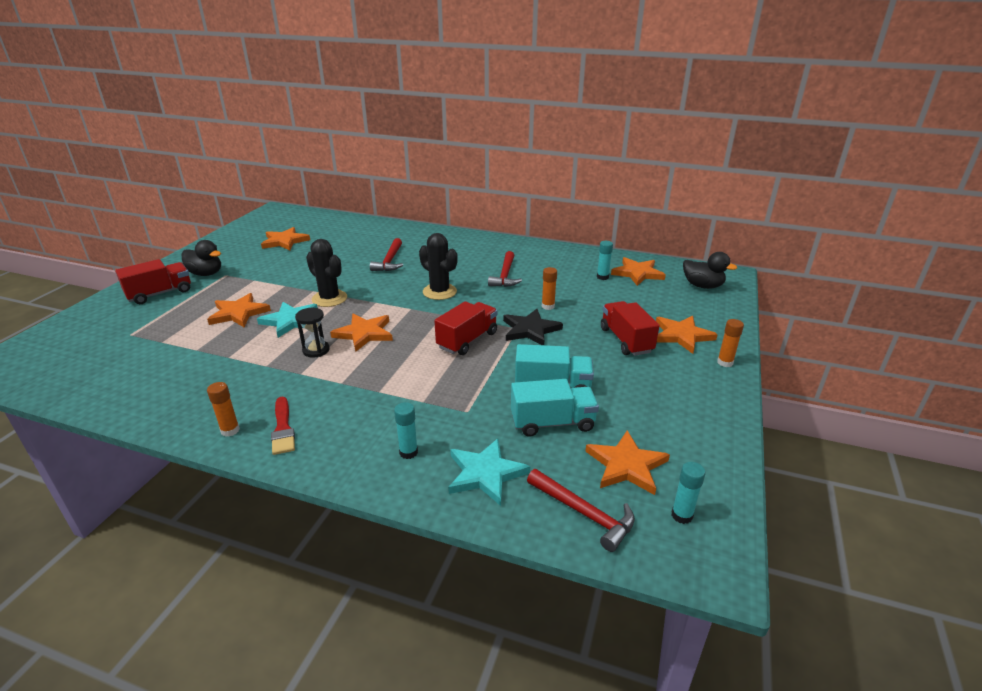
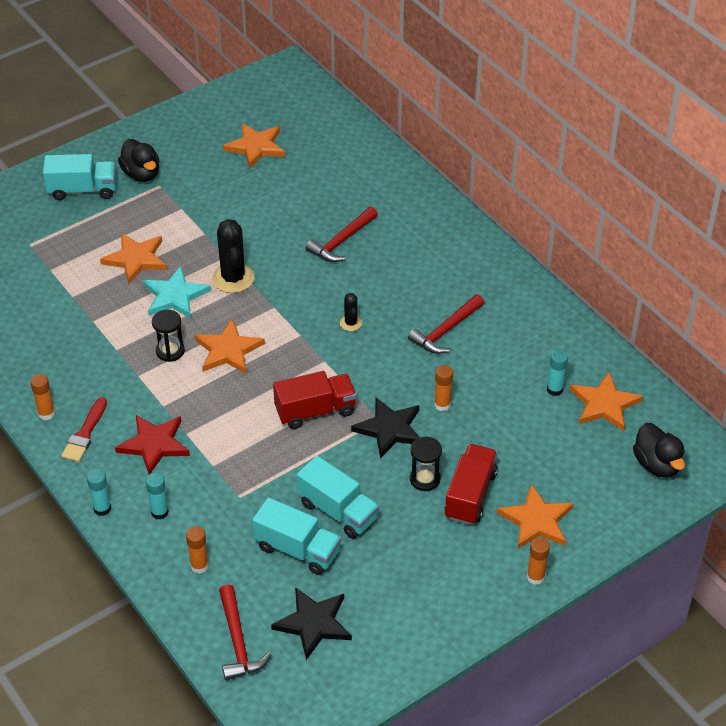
camera: 35 degrees right, 15 degrees up
(160, 294) = (83, 190): red truck -> turquoise truck
(357, 409) = (154, 444): none -> red star
(439, 292) = (350, 323): black cactus -> black cactus, size x0.52
(485, 473) = (199, 566): turquoise star -> orange glue stick
(587, 344) = (425, 479): none -> black hourglass
(626, 465) = (313, 623): orange star -> black star
(682, 515) = (307, 687): turquoise glue stick -> turquoise glue stick (102, 509)

